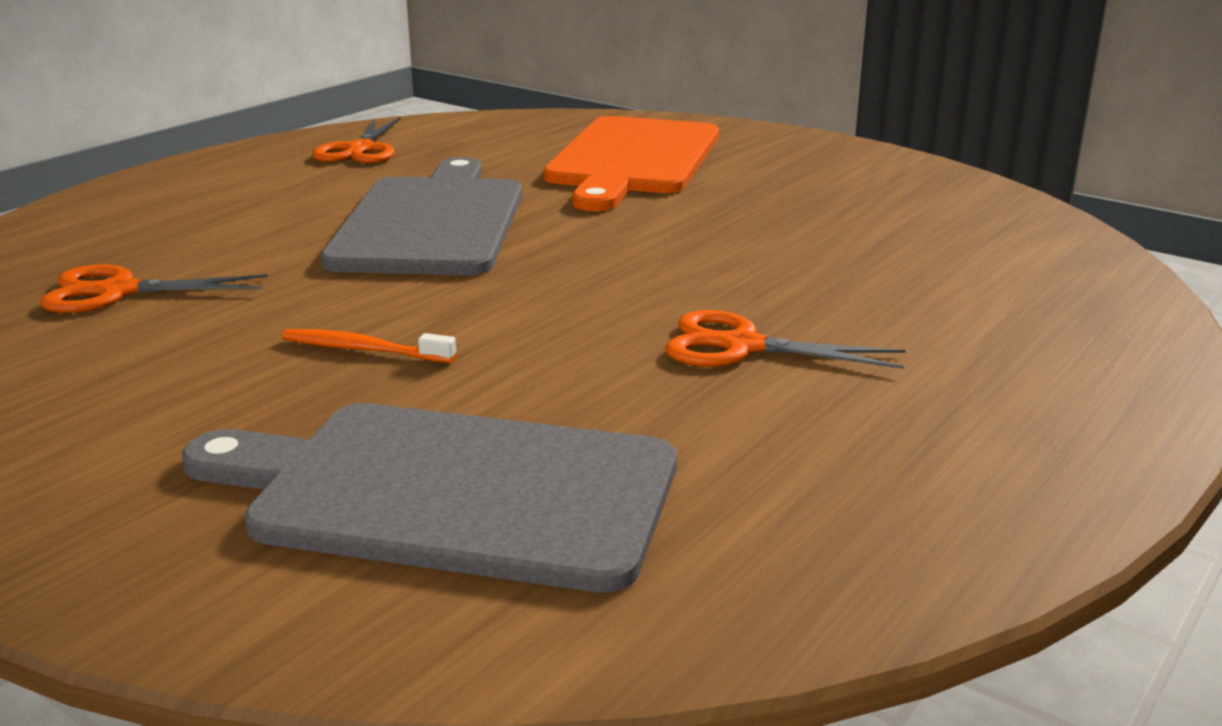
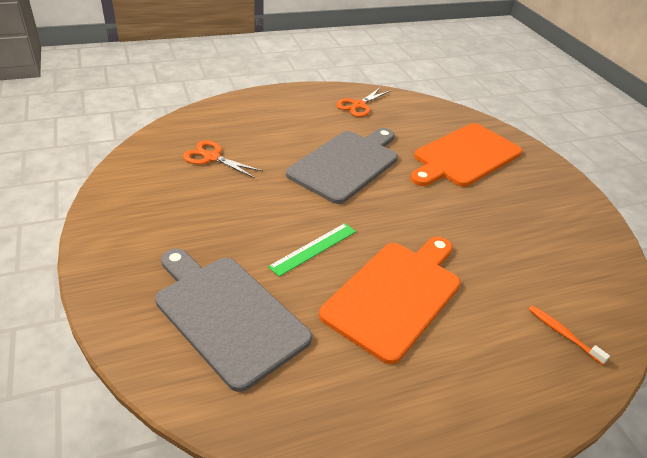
camera: 30 degrees right, 15 degrees up
(364, 350) = (261, 227): orange toothbrush -> orange toothbrush (563, 334)
(511, 342) = (313, 248): none -> green ruler
(742, 346) = (395, 295): orange scissors -> orange cutting board

